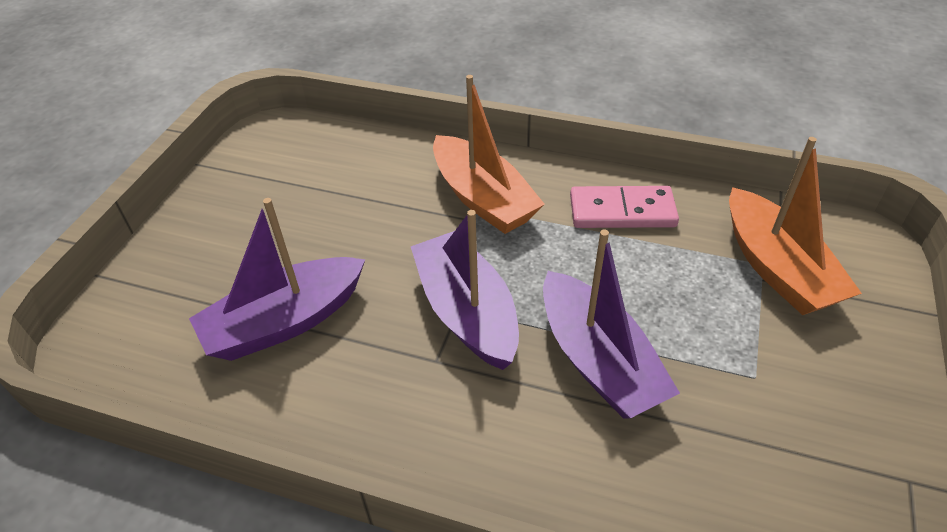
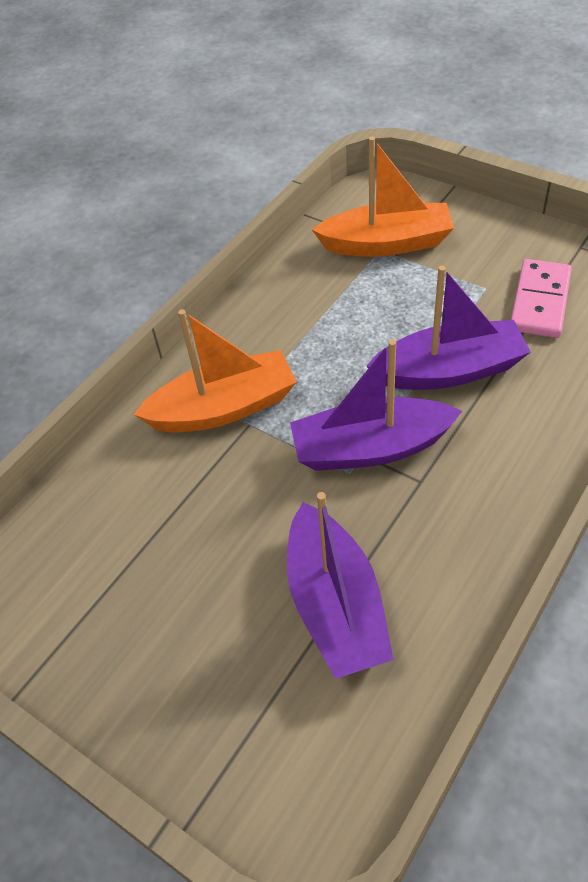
camera: 70 degrees left, 5 degrees up
(622, 211) = (286, 313): pink domino -> pink domino (539, 301)

